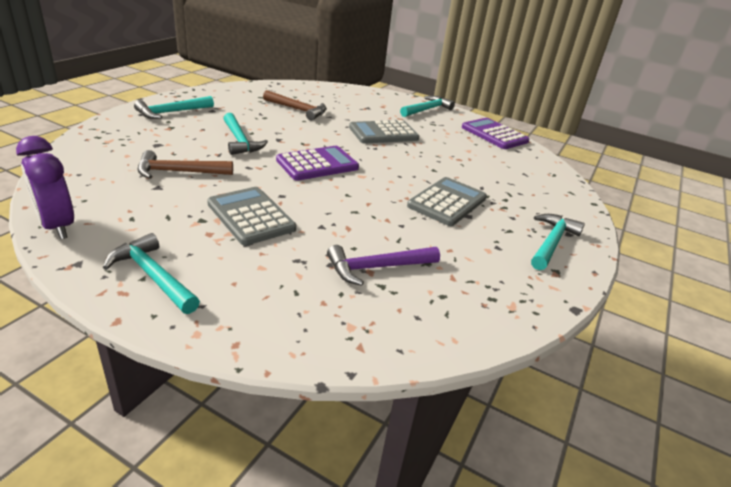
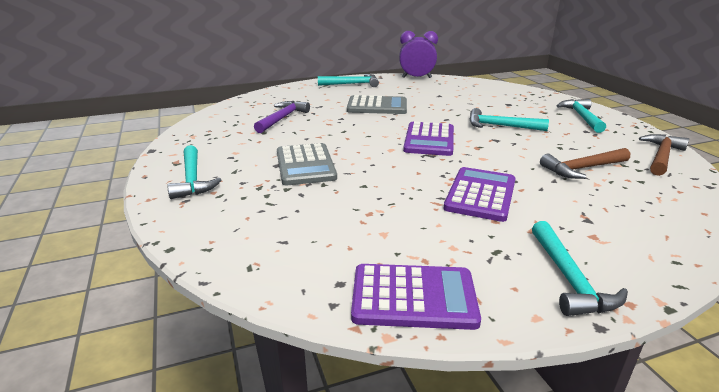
camera: 135 degrees right, 5 degrees down
(179, 172) = (456, 102): brown hammer -> brown hammer (661, 156)
(383, 133) = (480, 194): grey calculator -> purple calculator

